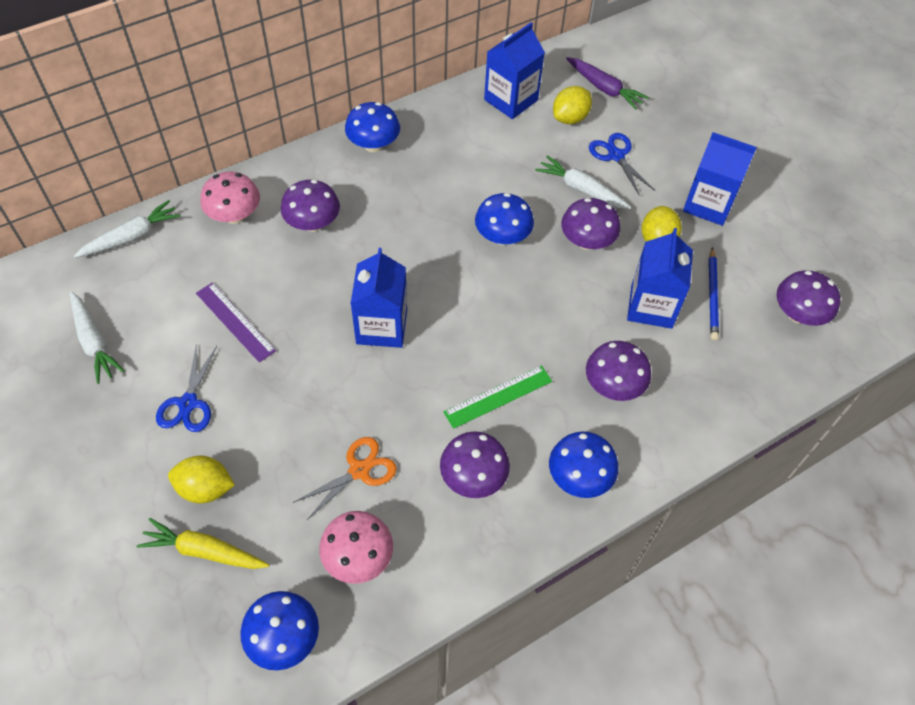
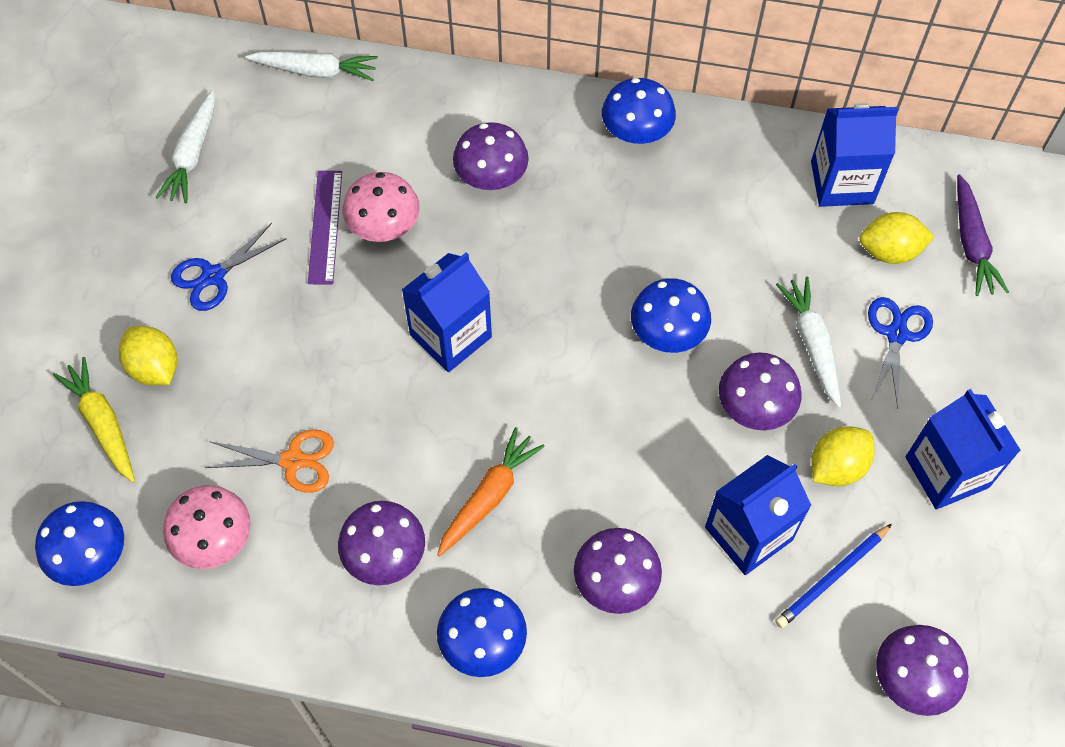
camera: 45 degrees right, 5 degrees up
(234, 215) = (426, 115): pink mushroom -> pink mushroom (384, 226)
(498, 396) = (489, 496): green ruler -> orange carrot

